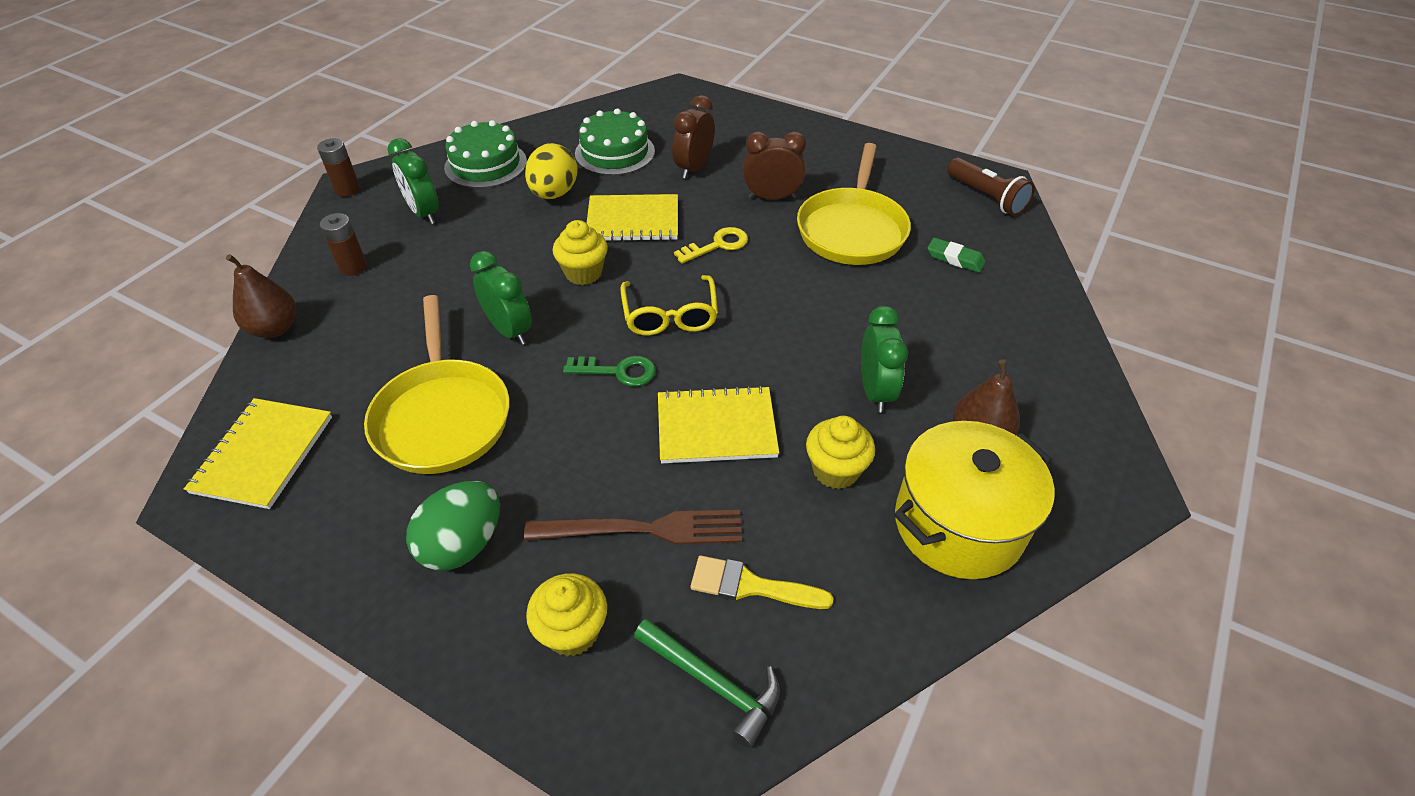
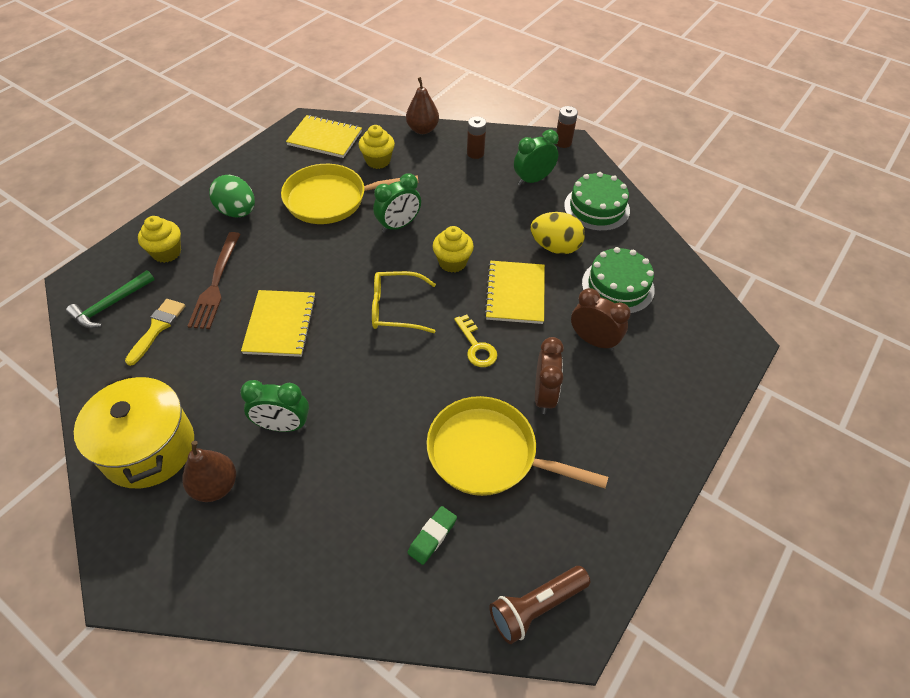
camera: 95 degrees right, 5 degrees up
(618, 371) = (346, 277): green key -> none
(835, 470) = (220, 385): yellow cupcake -> yellow cupcake (378, 161)

